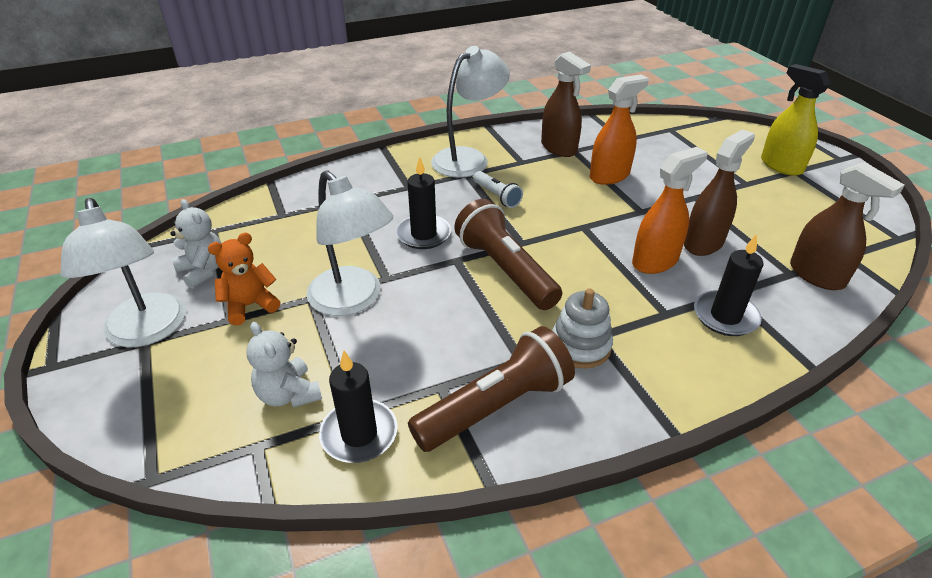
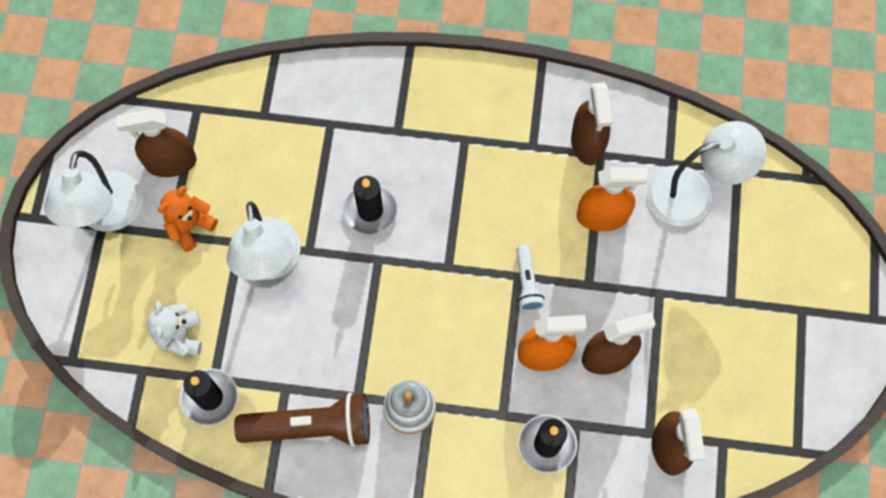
camera: 30 degrees right, 30 degrees up
(203, 271) = (170, 162): white teddy bear -> brown spray bottle
(250, 305) = (190, 226): orange teddy bear -> orange teddy bear turned 45 degrees counterclockwise
(468, 158) = (483, 113): white lamp -> white lamp (693, 192)
(497, 196) = (470, 190): white flashlight -> white flashlight (527, 283)
(505, 270) = (410, 294): brown flashlight -> none
(781, 166) = (796, 295): yellow spray bottle -> none

